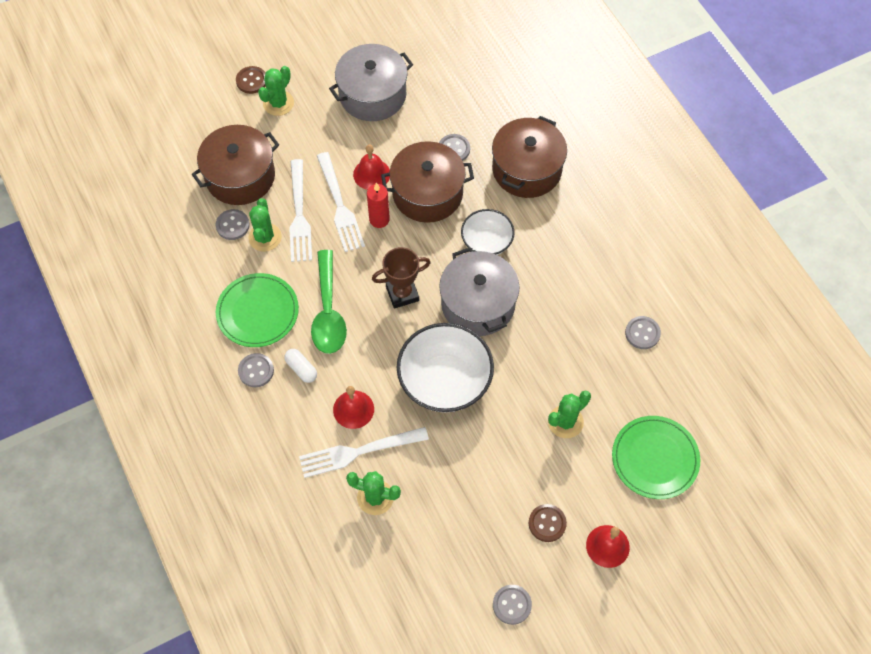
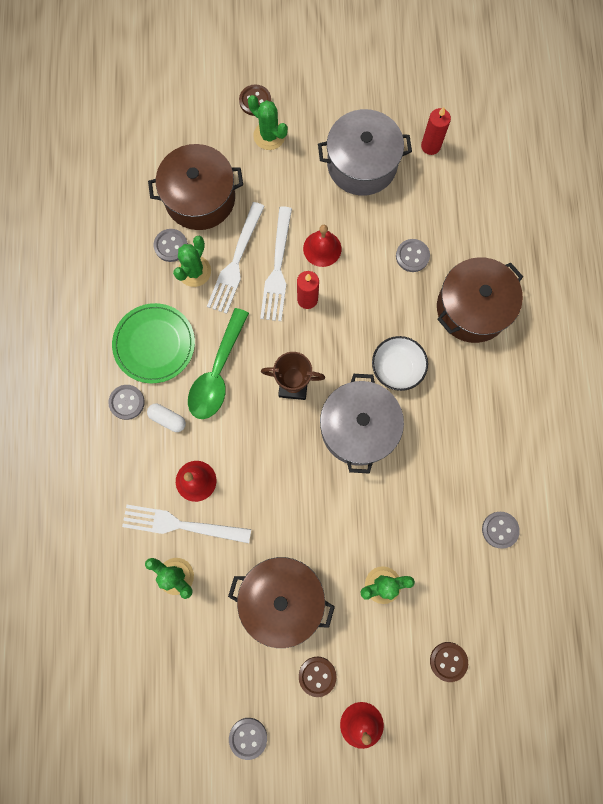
camera: 25 degrees right, 15 degrees up
(278, 103) = (269, 136): green cactus -> green cactus turned 75 degrees clockwise
(301, 369) = (167, 419): white capsule -> white capsule turned 45 degrees counterclockwise
(425, 58) = (430, 146): none -> red candle
(427, 193) = (365, 292): brown pot -> brown pot (282, 598)
(445, 382) = (290, 492): white bowl -> none
(655, 458) = (448, 661): green plate -> brown button

